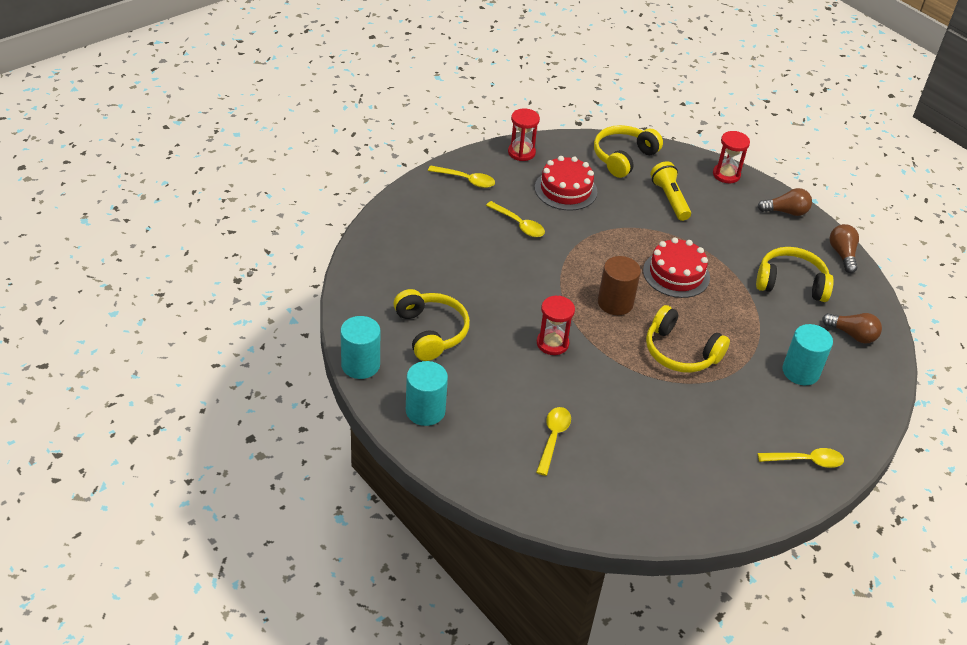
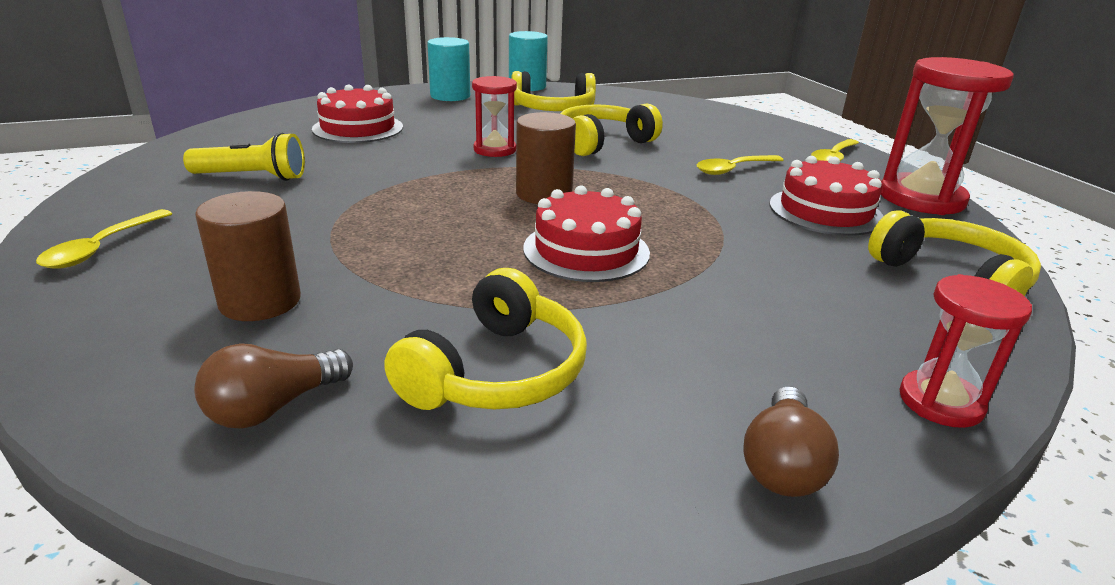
camera: 110 degrees right, 15 degrees down
(521, 152) = (921, 198): red hourglass -> red hourglass, size x1.72
(553, 438) = (358, 128): yellow spoon -> red cake
(669, 199) = (814, 296): yellow flashlight -> yellow flashlight (252, 177)
(680, 352) = (411, 213): yellow headphones -> yellow headphones (602, 142)
(800, 371) = (260, 301): turquoise cylinder -> brown cylinder
(842, 254) = (563, 518): brown light bulb -> none

